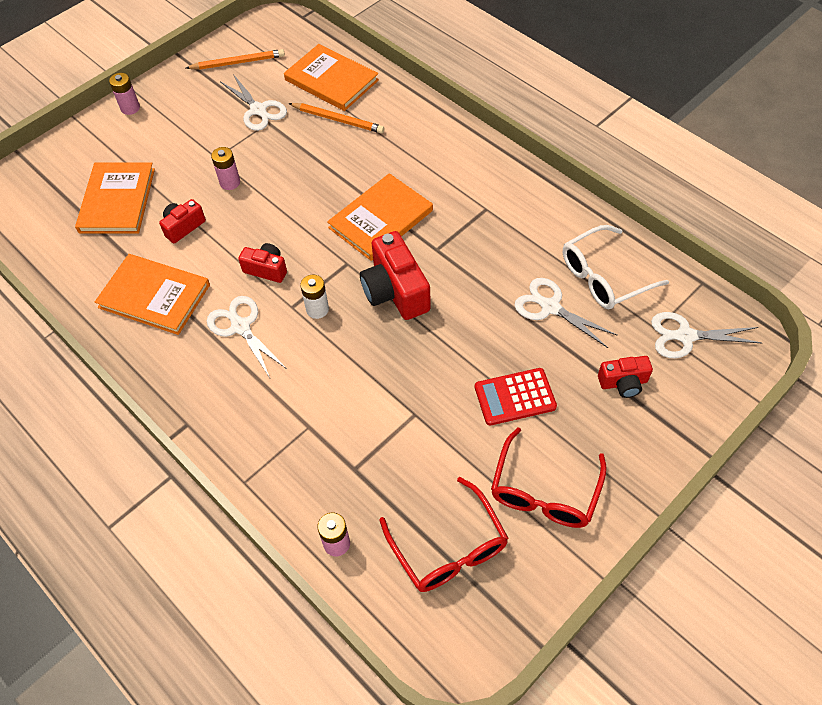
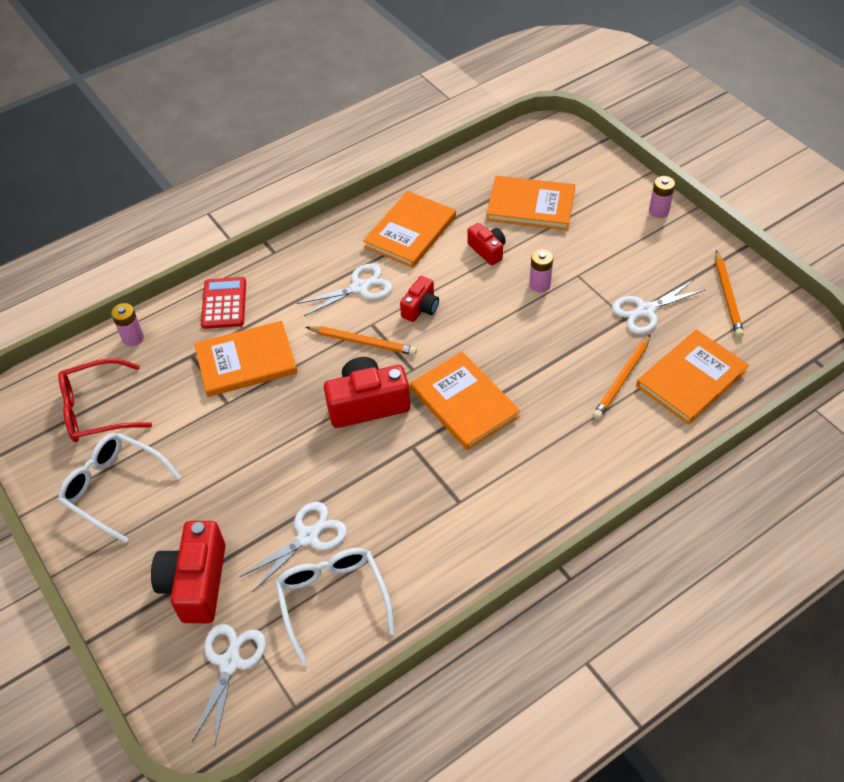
camera: 100 degrees right, 5 degrees down
(317, 309) = (363, 342): white battery -> orange pencil
(356, 410) = (246, 361): none -> orange book
(515, 397) = (215, 483): red calculator -> red calculator (224, 303)
(544, 491) = (114, 488): red glasses -> white glasses
(623, 383) = (196, 583): red camera -> red camera, size x1.76

